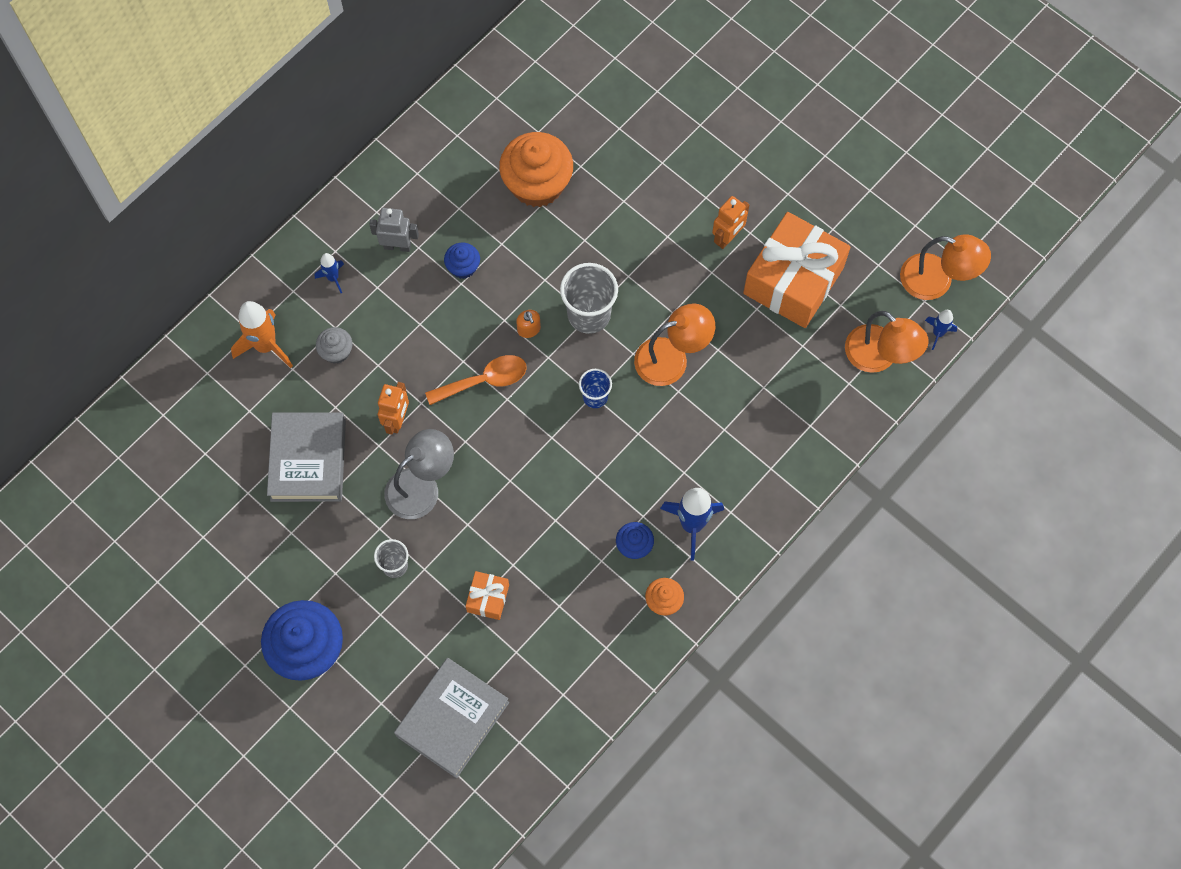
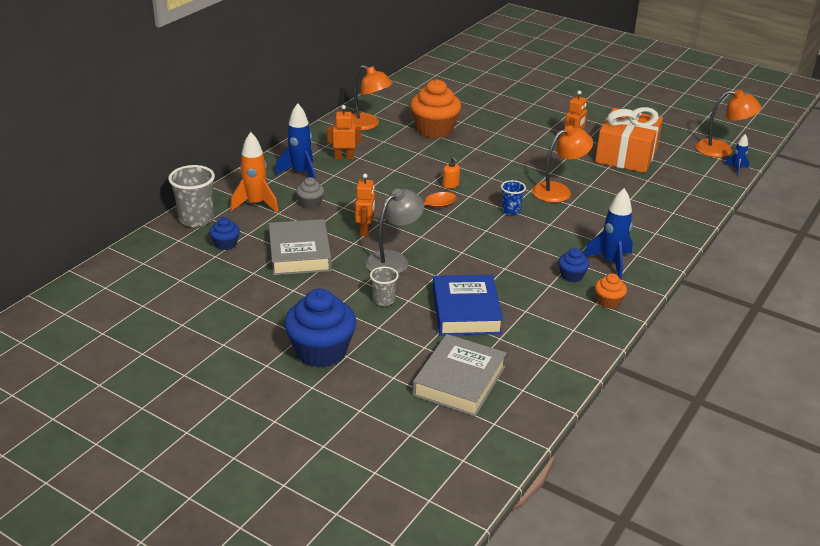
camera: 10 degrees left, 35 degrees down
(333, 278) = (300, 173): blue rocket -> blue rocket, size x1.86
(397, 246) = (344, 158): grey robot -> orange robot
(463, 267) = (394, 163): blue cupcake -> blue cupcake (226, 244)
(488, 598) = (466, 311): orange gift -> blue book
(589, 314) = (491, 177): grey cup -> grey cup (196, 219)
(879, 357) = (703, 181): orange lamp -> orange lamp (367, 125)

